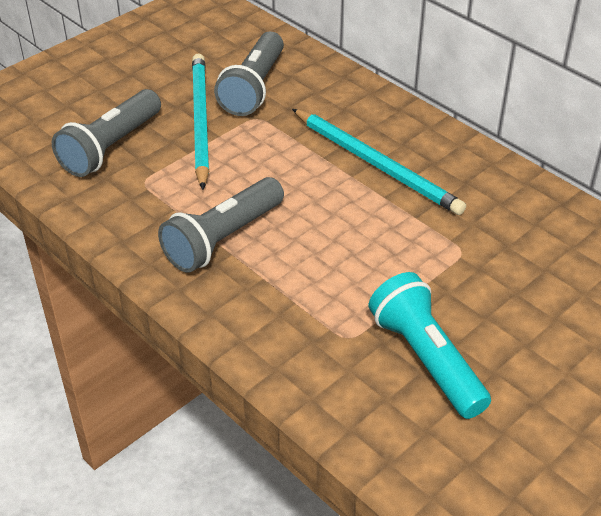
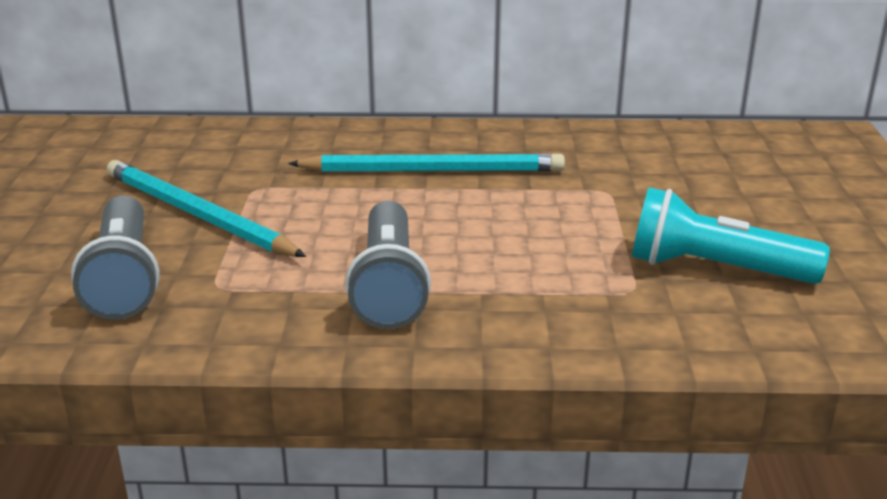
camera: 45 degrees left, 15 degrees down
(254, 88) = (213, 169): grey flashlight -> none

